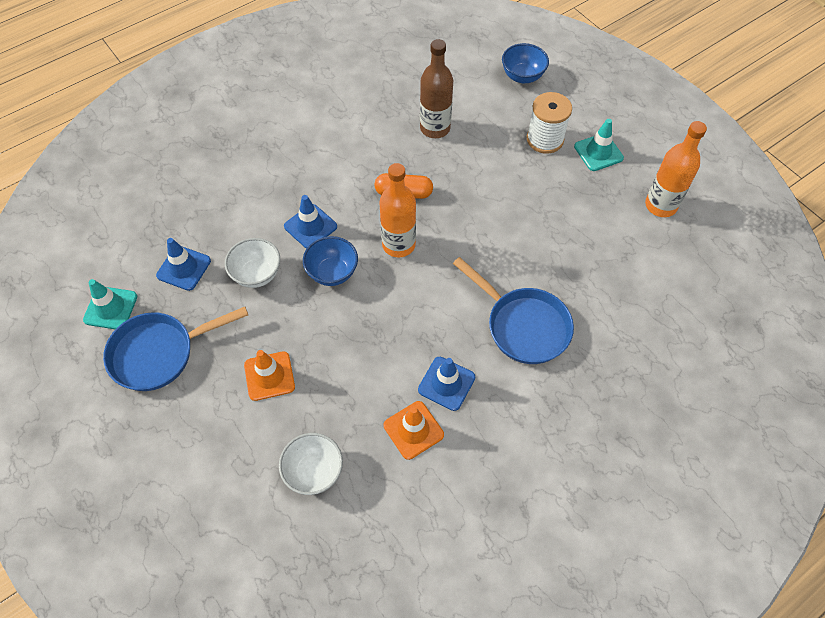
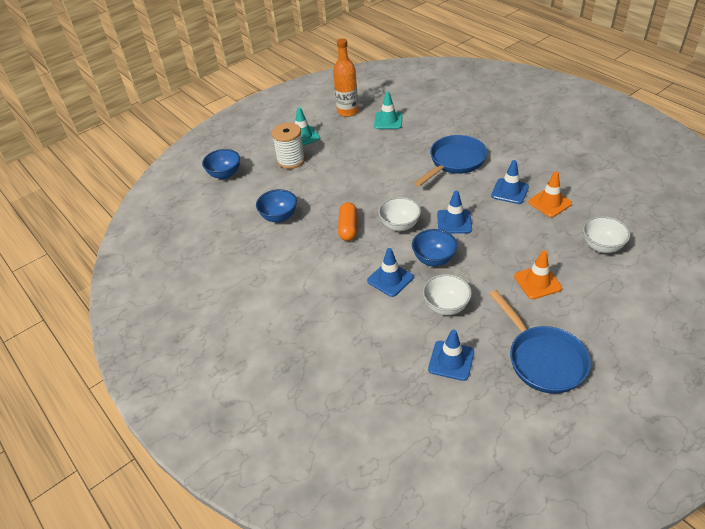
camera: 90 degrees left, 15 degrees down
(110, 308) = (509, 410): turquoise traffic cone -> turquoise traffic cone (388, 121)
(394, 304) = (454, 222): none -> blue traffic cone
(398, 244) = (399, 225): orange bottle -> white bowl
(435, 128) = (279, 217): brown bottle -> blue bowl

